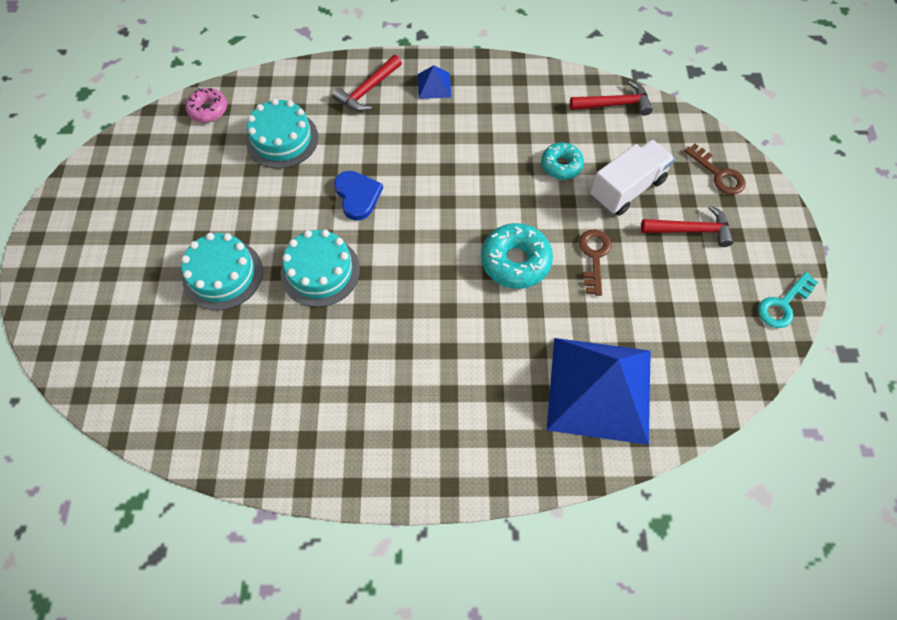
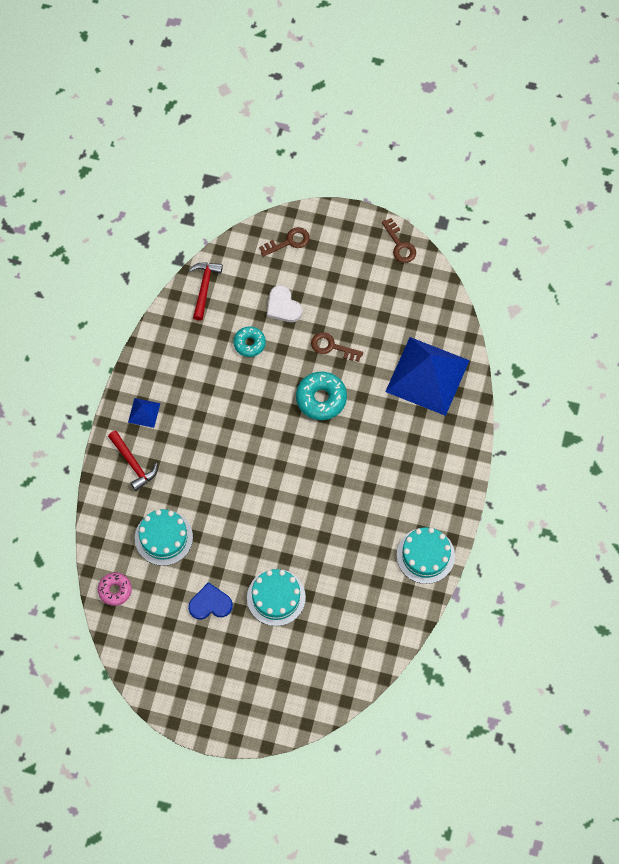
camera: 75 degrees left, 5 degrees up
(320, 271) = (292, 530): turquoise cake -> turquoise cake (425, 555)
(357, 196) = (234, 492): blue heart -> blue heart (210, 604)
(627, 188) = (283, 306): white truck -> white heart
(691, 230) = (329, 278): red hammer -> none
(783, 304) = (400, 245): turquoise key -> brown key

